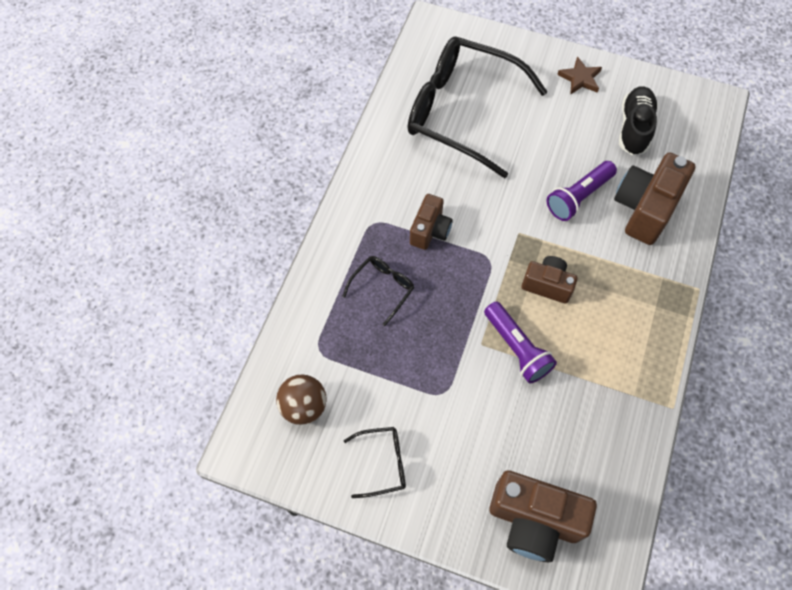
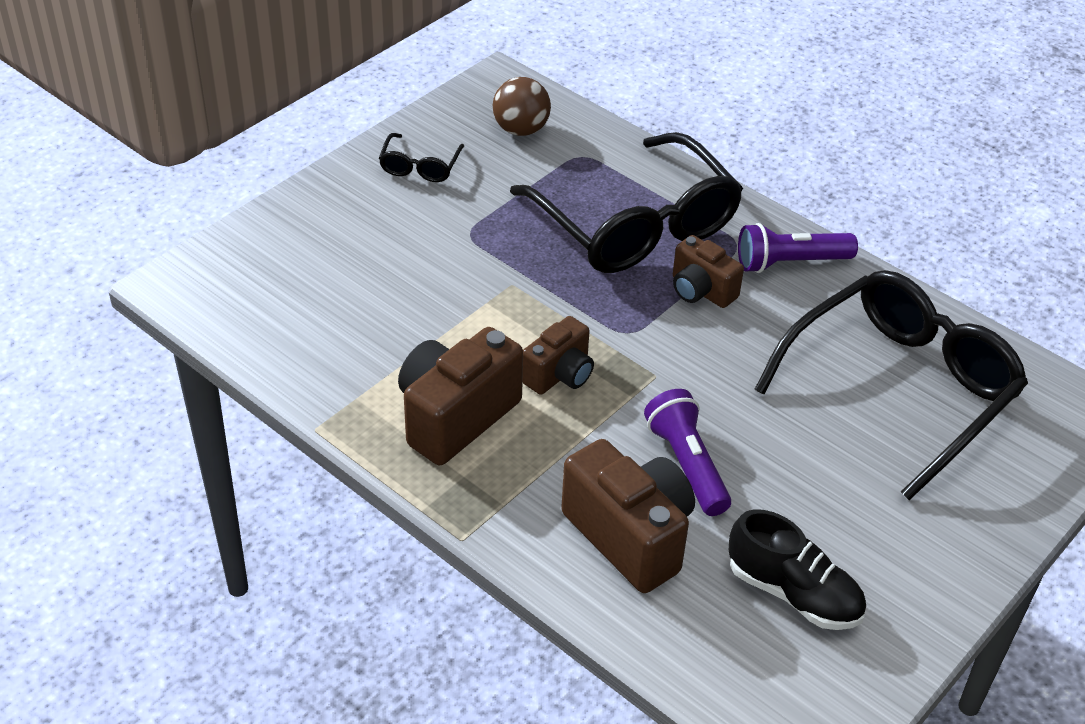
camera: 110 degrees right, 20 degrees down
(383, 288) = (636, 225): black glasses -> black glasses, size x2.39
(517, 348) = (487, 314): purple flashlight -> purple flashlight (790, 263)
(534, 520) = (277, 255): brown camera -> brown camera (455, 417)
(580, 78) = (927, 563): brown star -> none

